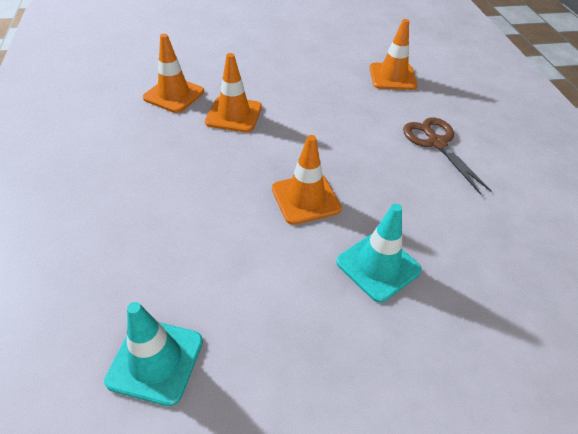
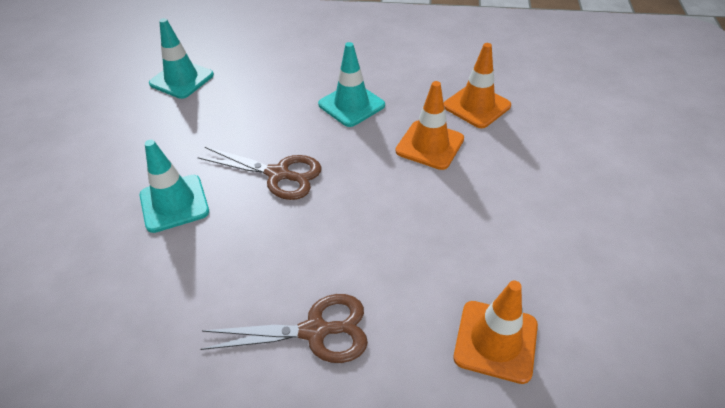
camera: 110 degrees right, 0 degrees up
(186, 170) = (351, 105): none -> turquoise traffic cone
(305, 198) = (278, 174): orange traffic cone -> brown scissors

